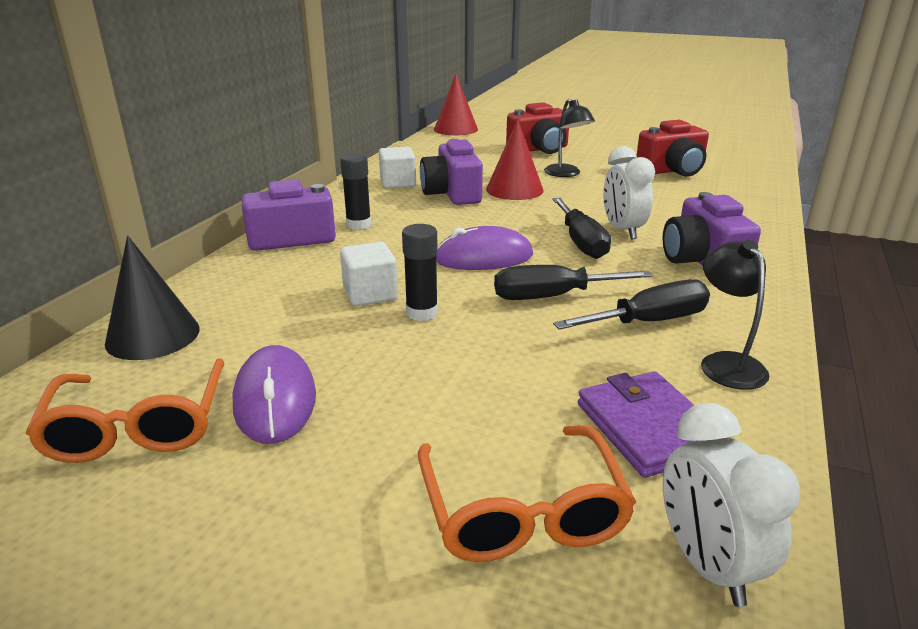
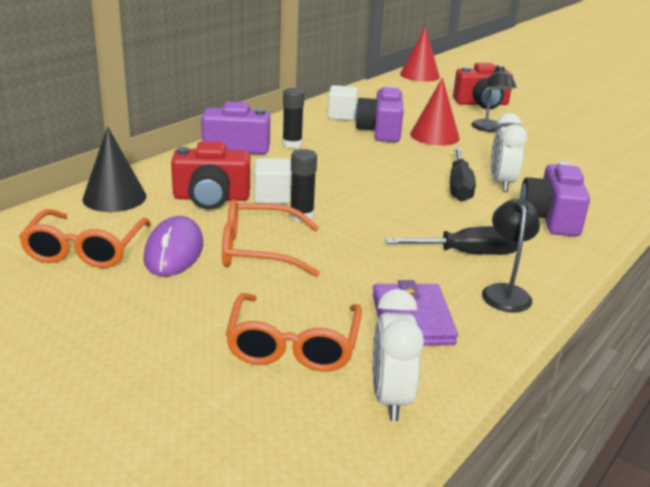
camera: 15 degrees right, 0 degrees up
(393, 372) = (259, 250): none -> orange glasses
(483, 257) = (373, 185): purple mouse -> none
(552, 296) = (406, 222): black screwdriver -> none
(672, 170) = (589, 140): red camera -> red camera (211, 198)

